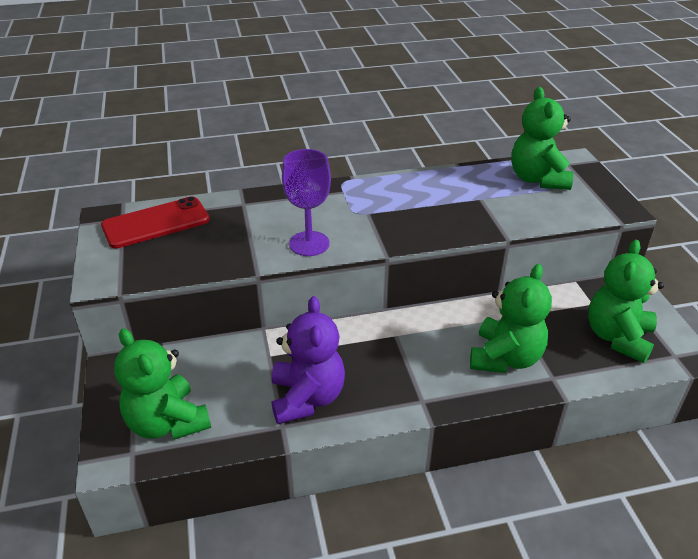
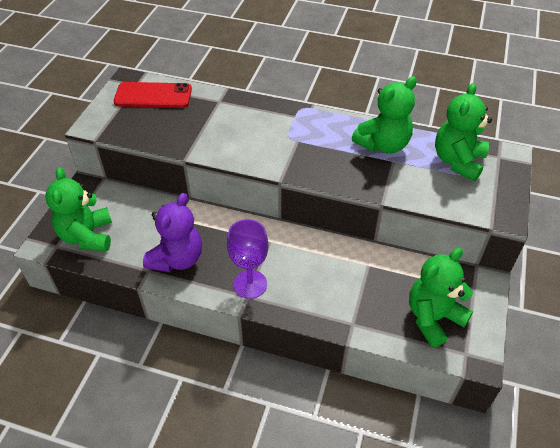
camera: 30 degrees right, 10 degrees up
(309, 243) = (236, 150): purple goblet -> purple goblet (250, 284)
(505, 358) = (331, 293): green teddy bear -> green teddy bear (383, 145)

